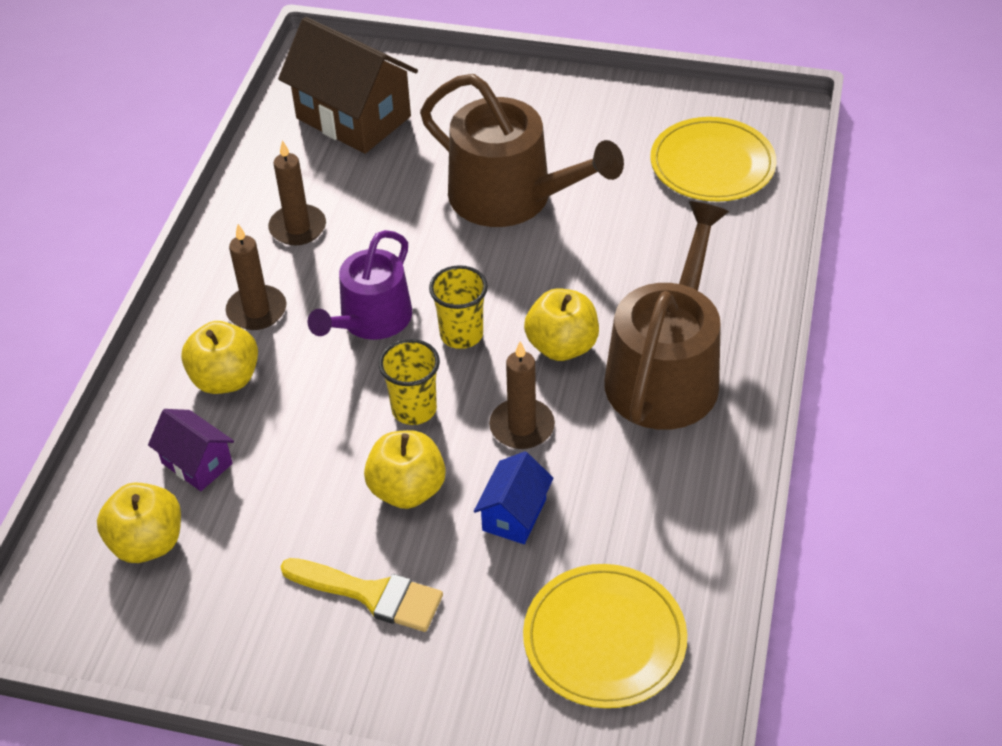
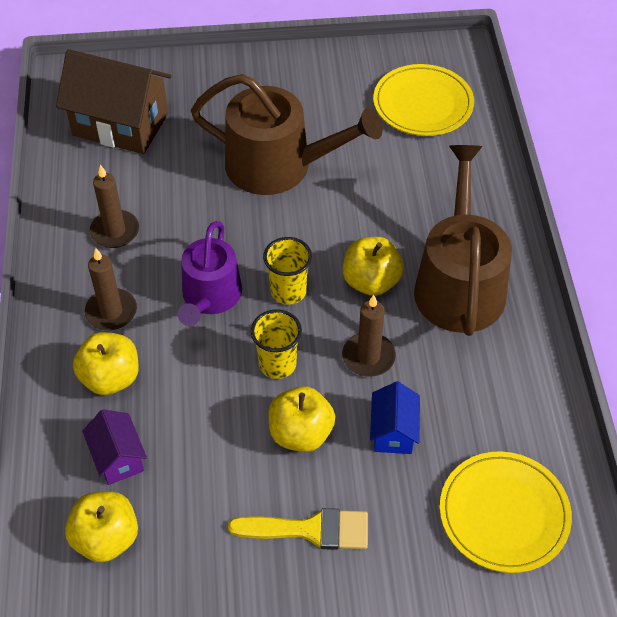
camera: 20 degrees left, 5 degrees up
(197, 463) = (118, 458): purple house -> purple house turned 45 degrees clockwise

